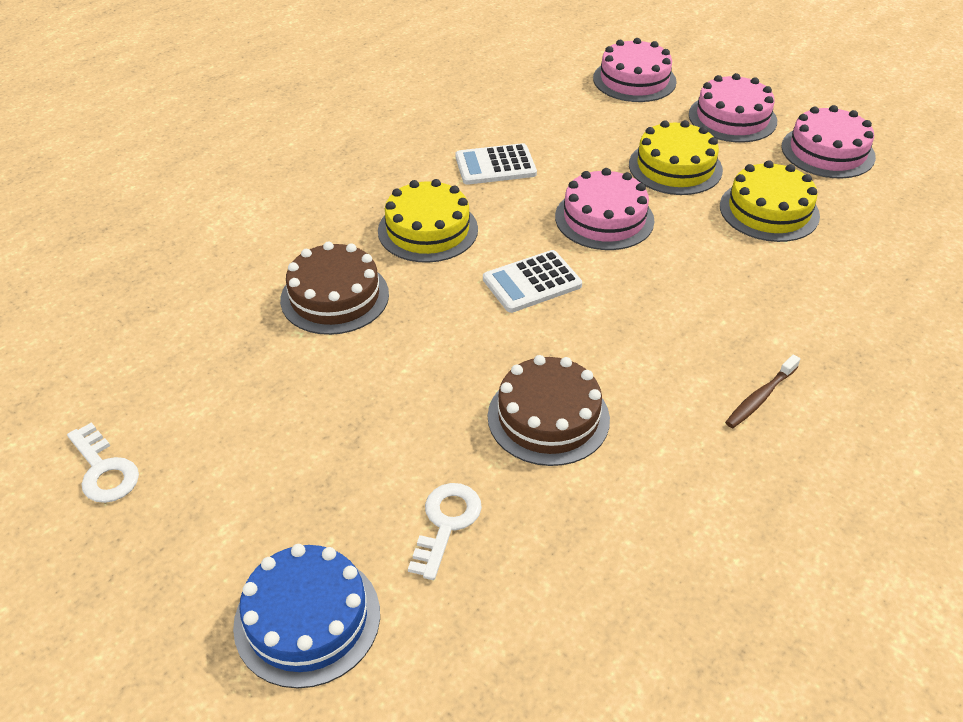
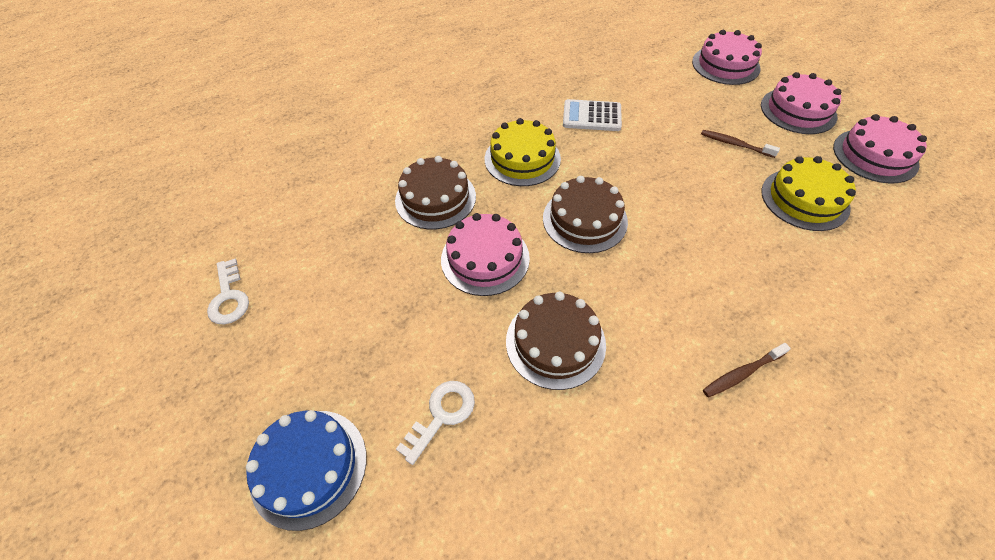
camera: 20 degrees right, 10 degrees up
(532, 282) = (584, 219): white calculator -> brown cake
(604, 218) = (661, 177): pink cake -> pink cake (485, 258)
(675, 167) = (735, 144): yellow cake -> brown toothbrush

